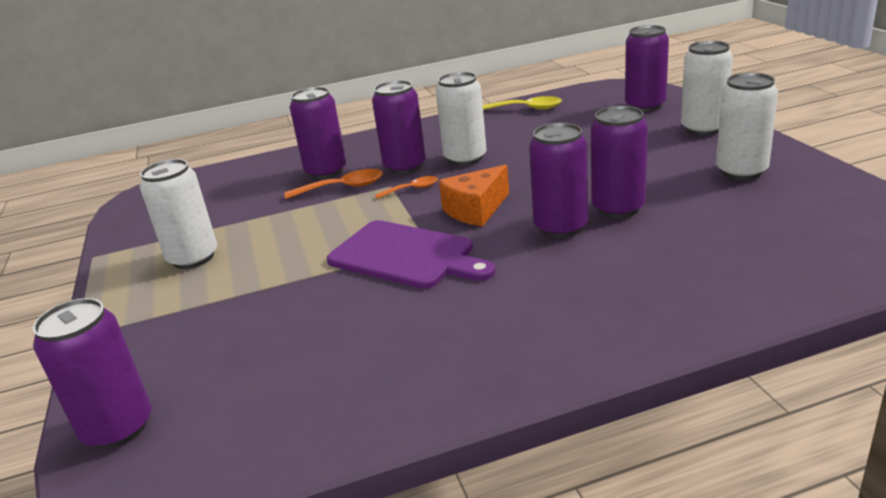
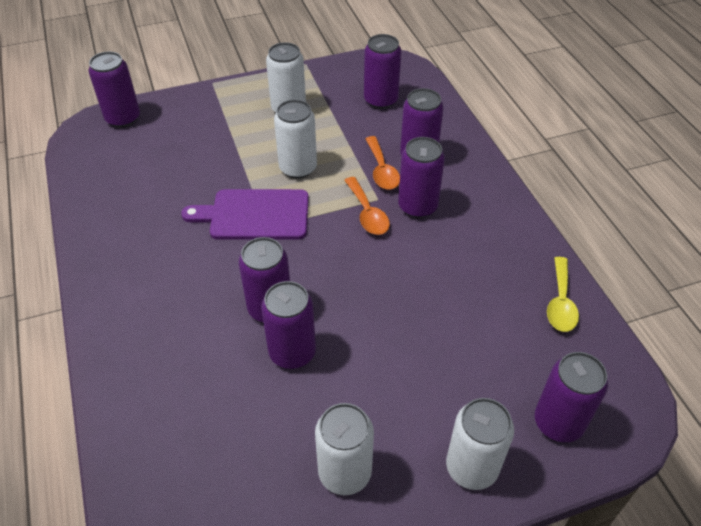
camera: 85 degrees right, 20 degrees up
(213, 198) = (381, 100): none -> purple can
(406, 256) = (255, 215): purple cutting board -> purple cutting board turned 60 degrees clockwise
(412, 189) = (367, 213): orange spoon -> orange spoon, size x1.56
(465, 158) = (428, 248): white can -> white can (298, 168)
(476, 210) = (317, 255): orange cheese -> none

